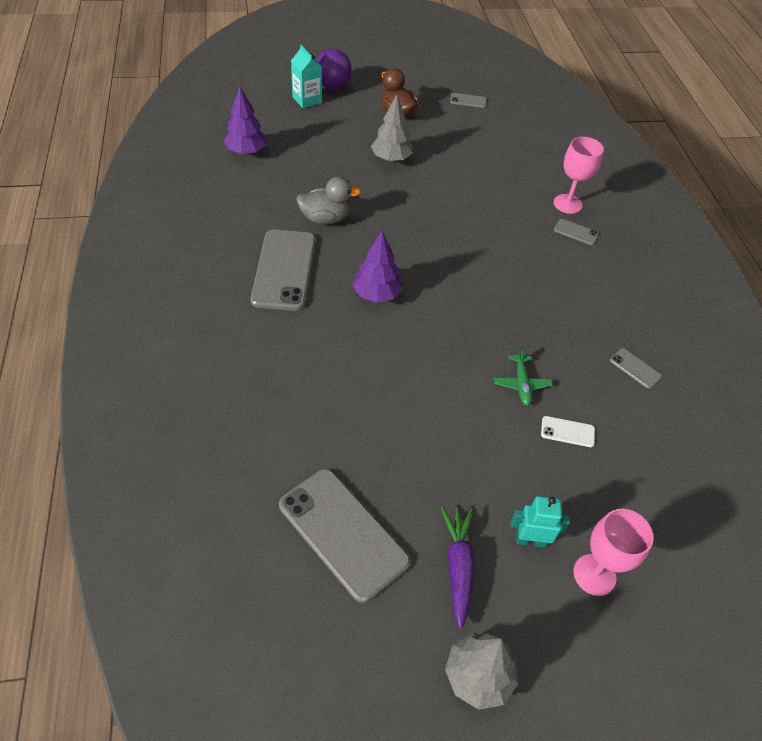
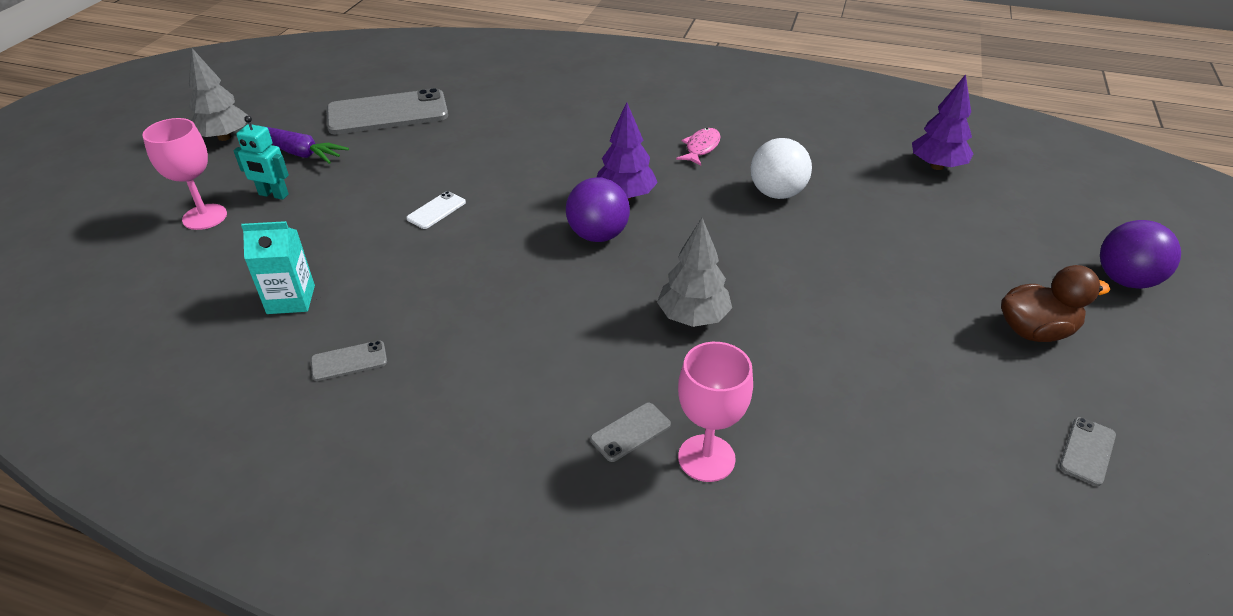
camera: 120 degrees right, 10 degrees down
(284, 270) = (701, 148): grey phone -> pink fish
(307, 100) = (1076, 243): turquoise carton -> turquoise carton (291, 299)
(325, 218) = (777, 193): grey duck -> white ball
(391, 158) = (896, 284): grey tree -> grey tree (693, 317)
(433, 294) = (598, 235): none -> purple ball
(521, 384) = (421, 253): green plane -> none
(530, 540) = (273, 195): turquoise robot -> turquoise robot turned 75 degrees clockwise
(567, 431) = (336, 262): white phone -> white phone (436, 210)

